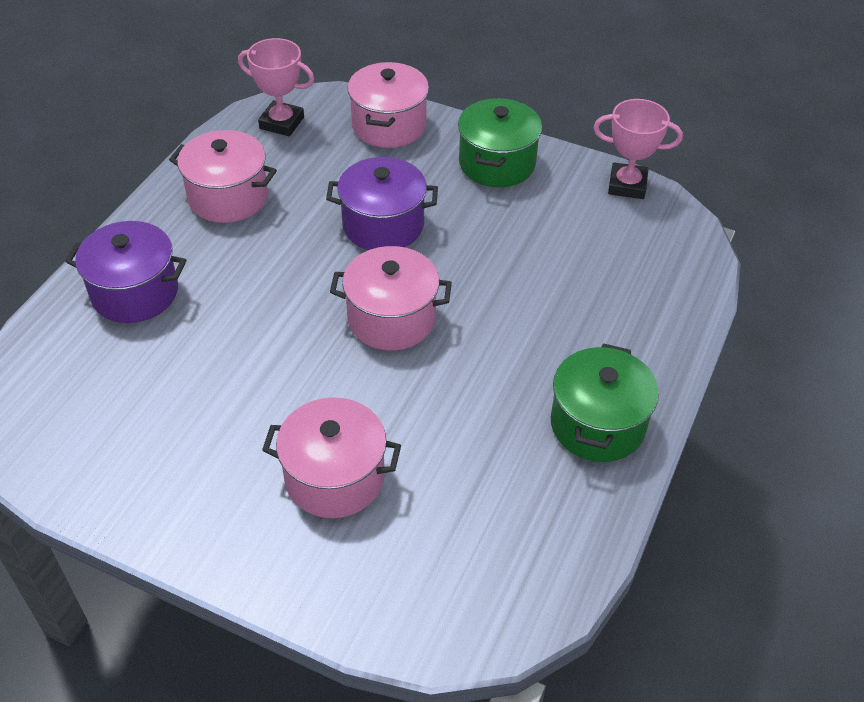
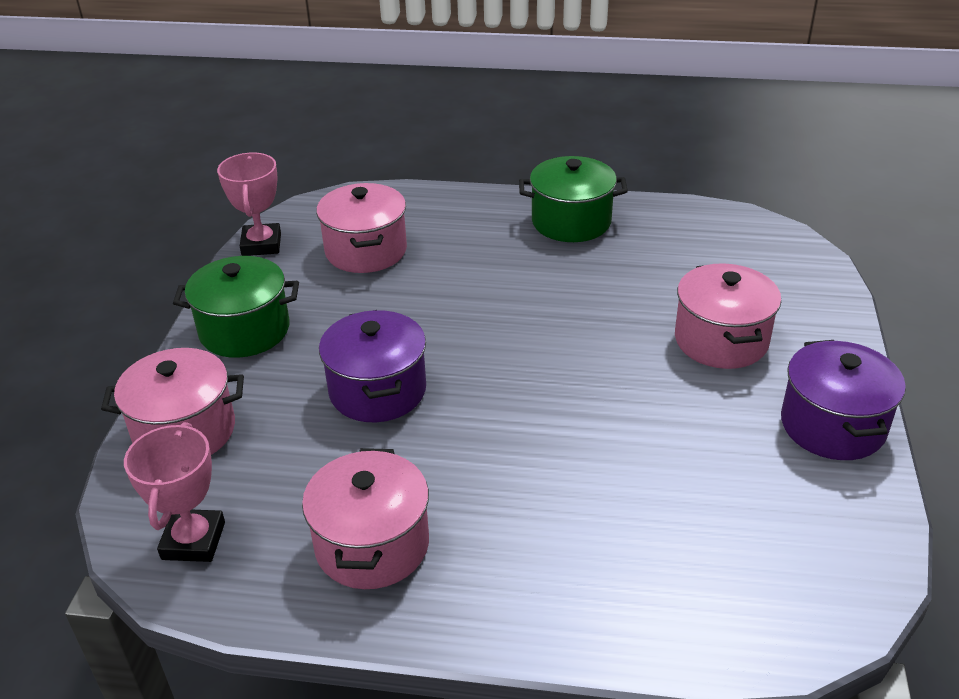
camera: 105 degrees left, 10 degrees down
(135, 292) = (585, 574): purple pot -> purple pot (832, 425)
(391, 319) = (516, 351): pink pot -> pink pot (366, 251)

